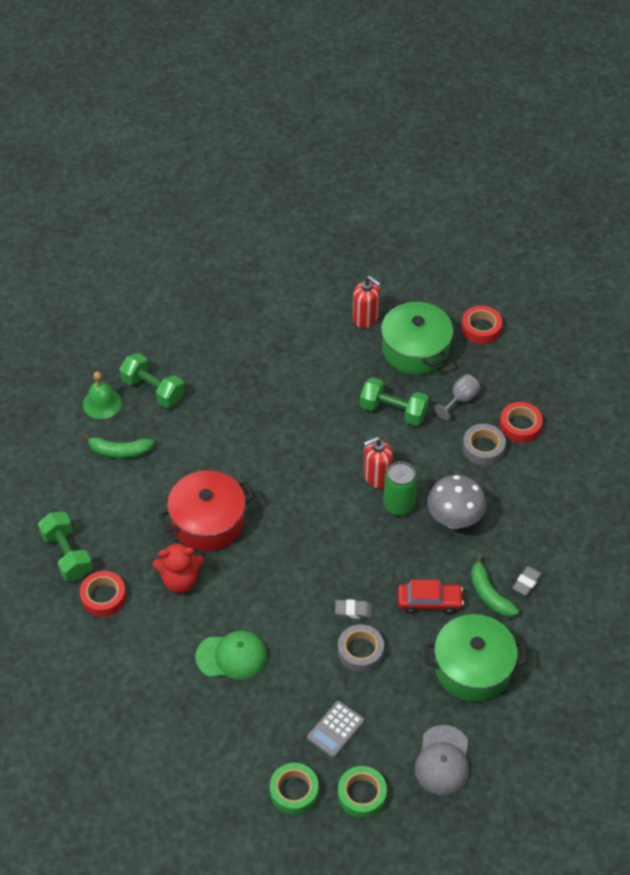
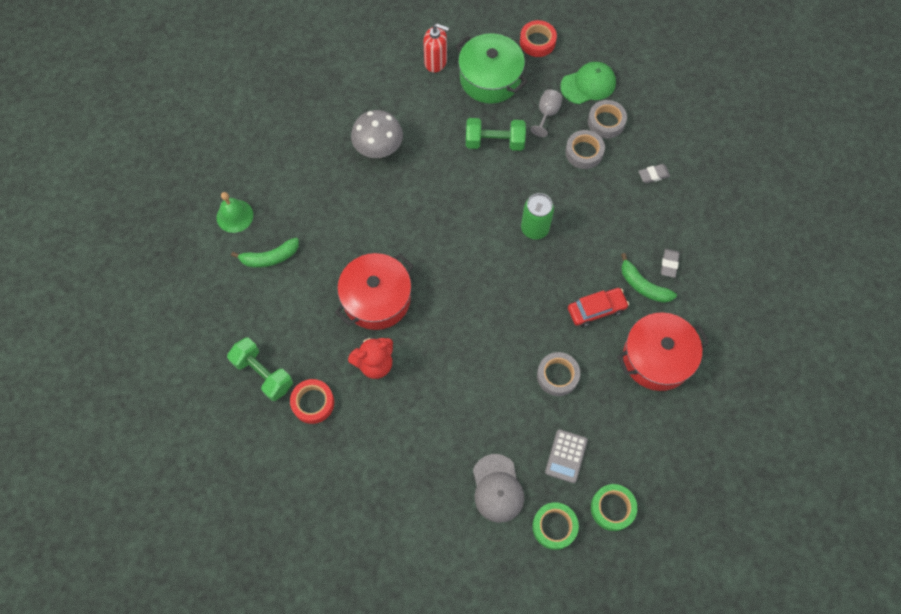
camera: 20 degrees left, 15 degrees up
(153, 390) = (276, 188): green dumbbell -> none
(232, 656) = (450, 420): green cap -> green cap (588, 84)
(353, 611) = (536, 340): grey eraser -> grey eraser (653, 175)
(376, 477) = (505, 208): red soap dispenser -> none
(442, 760) = (666, 452): grey cap -> grey cap (497, 488)
(454, 520) = (586, 227): grey mushroom -> grey mushroom (379, 149)
(473, 668) = (657, 358): green pot -> red pot
(520, 426) = (606, 122): red tape -> grey tape

